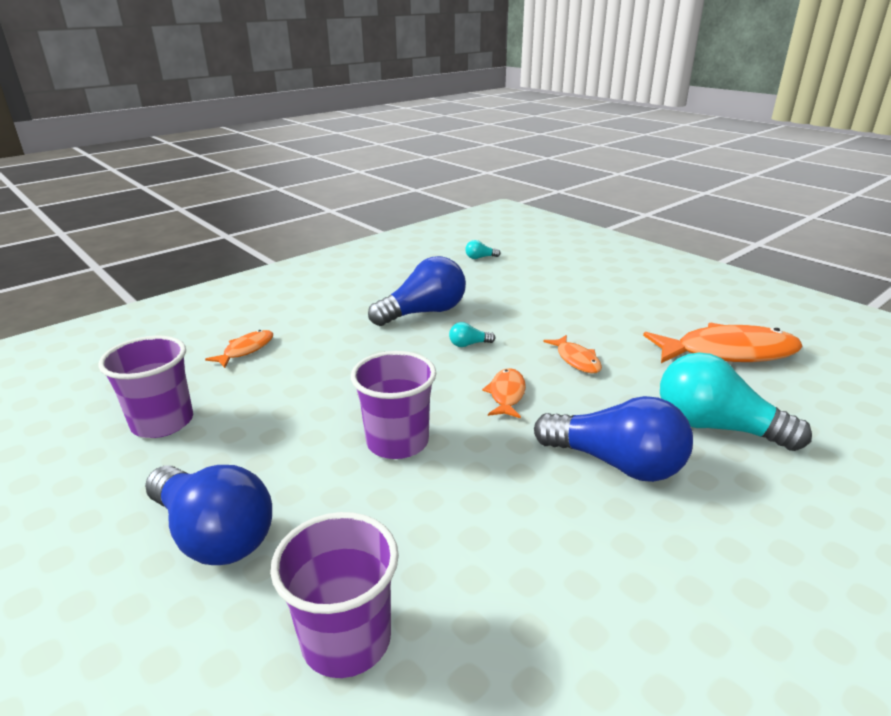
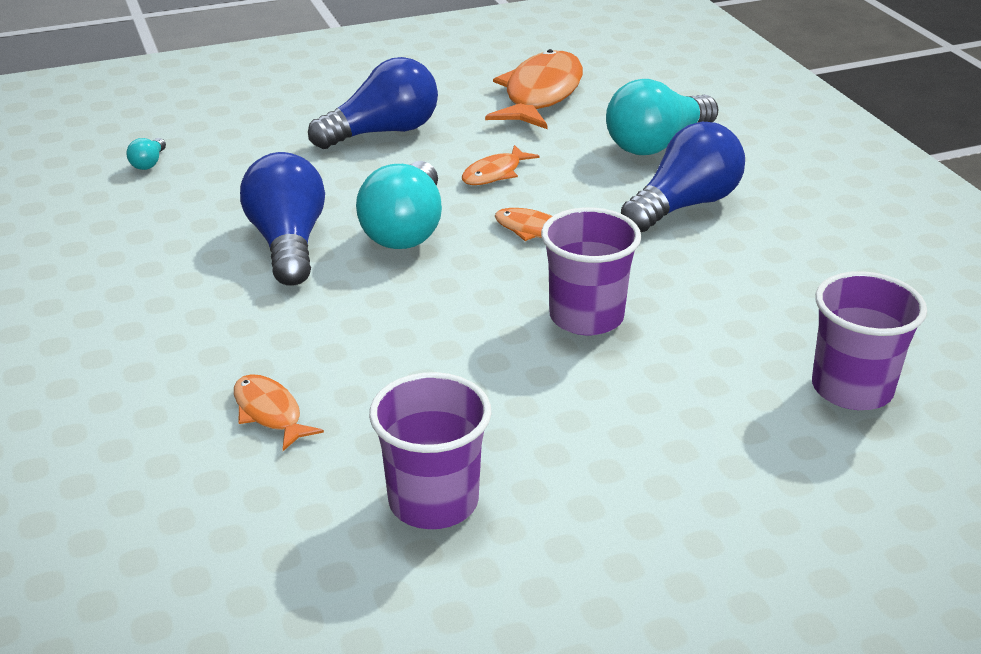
camera: 70 degrees left, 5 degrees up
(214, 534) = (690, 460): blue light bulb -> blue light bulb (382, 132)
(469, 344) = (406, 229): turquoise light bulb -> turquoise light bulb, size x2.43
(576, 360) = (495, 173): orange fish -> orange fish turned 135 degrees clockwise

